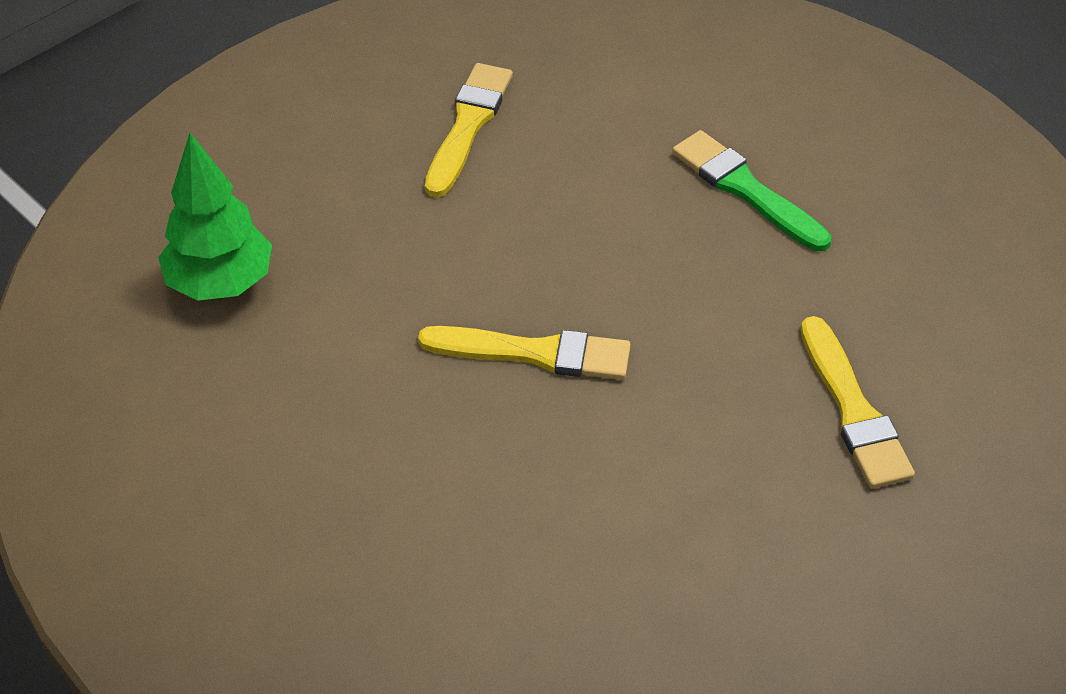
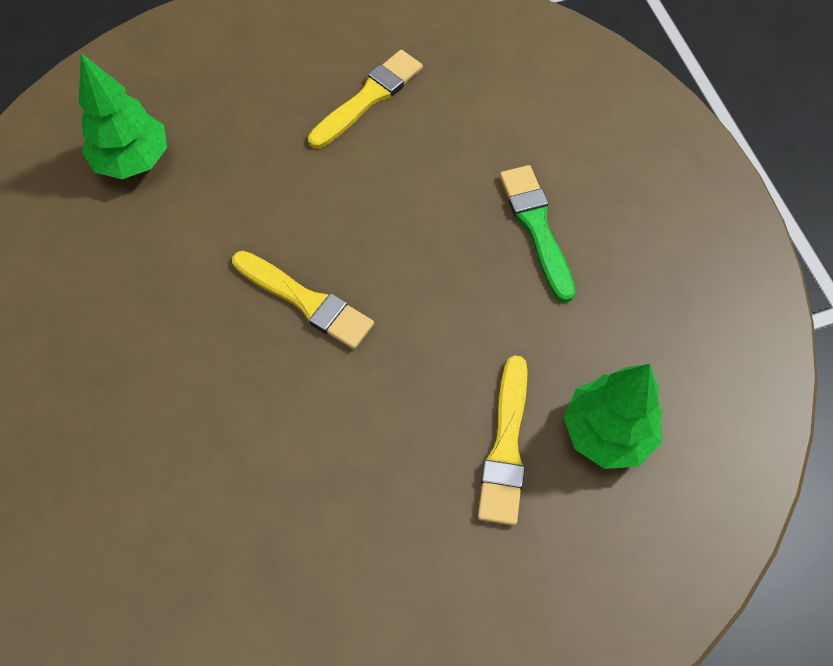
camera: 25 degrees right, 15 degrees up
(950, 356) = (607, 432): none -> green tree

